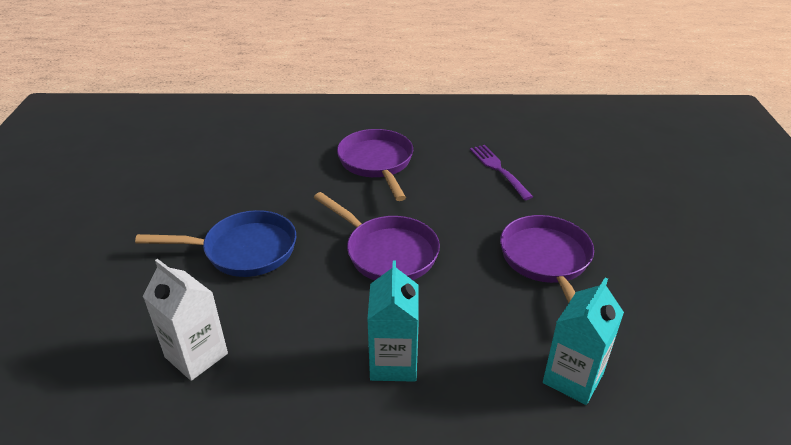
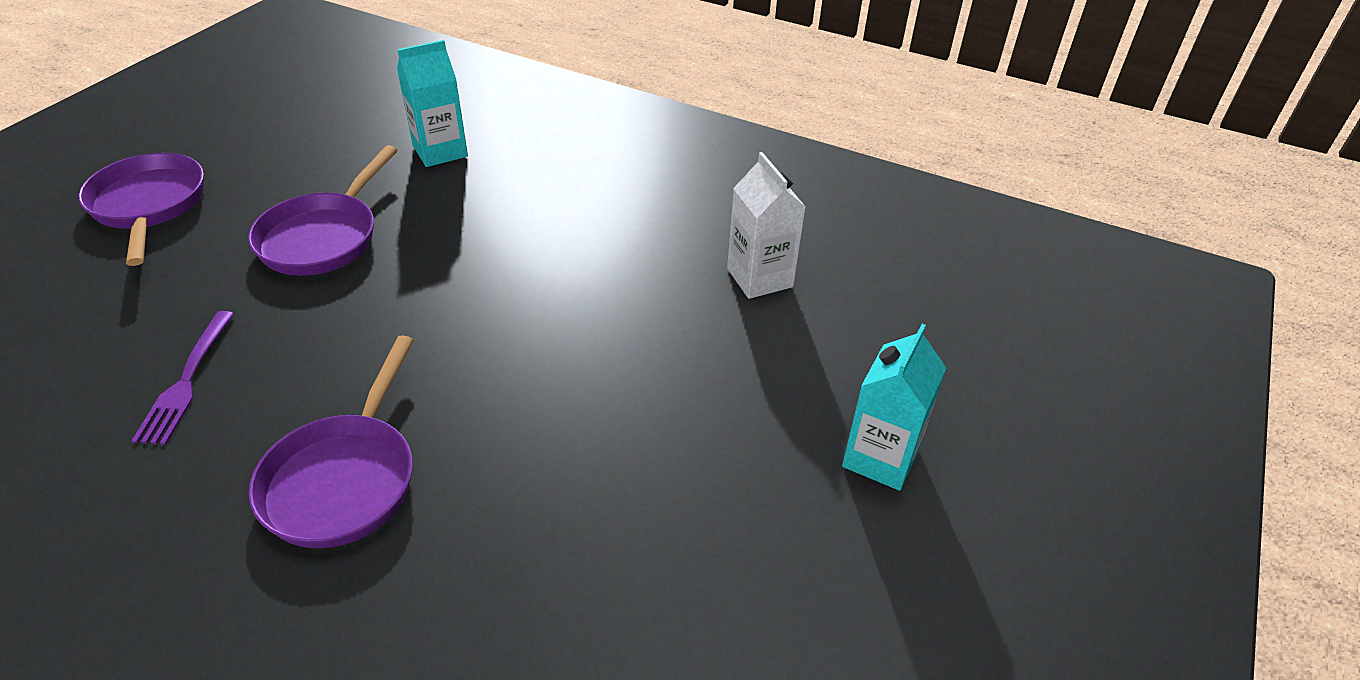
camera: 155 degrees left, 5 degrees up
(244, 250) = (659, 385): blue pan -> none
(387, 252) = (482, 312): purple pan -> purple pan (149, 206)
(393, 362) = (575, 209): turquoise carton -> turquoise carton (880, 458)

